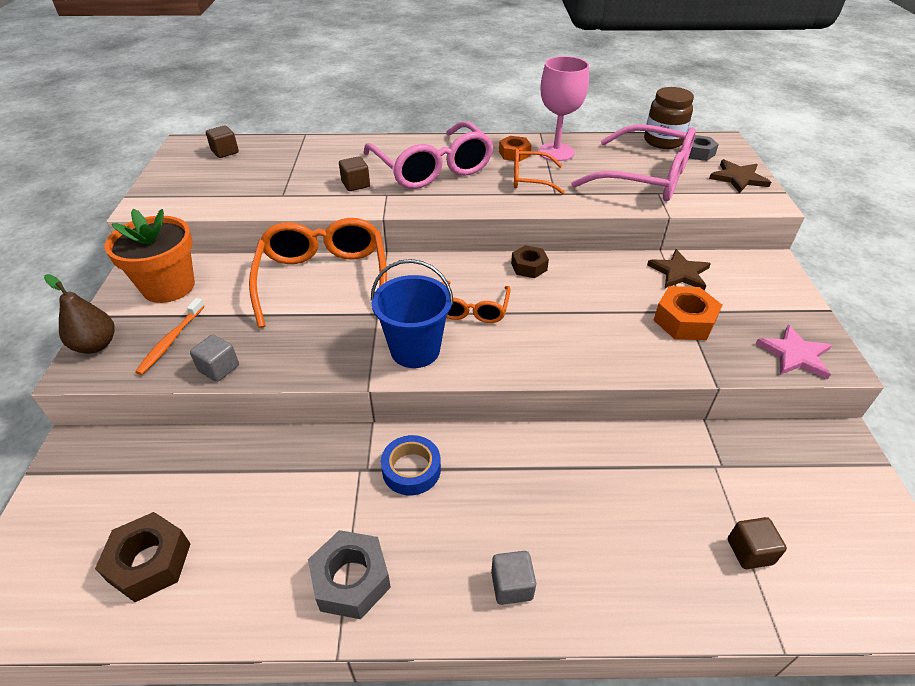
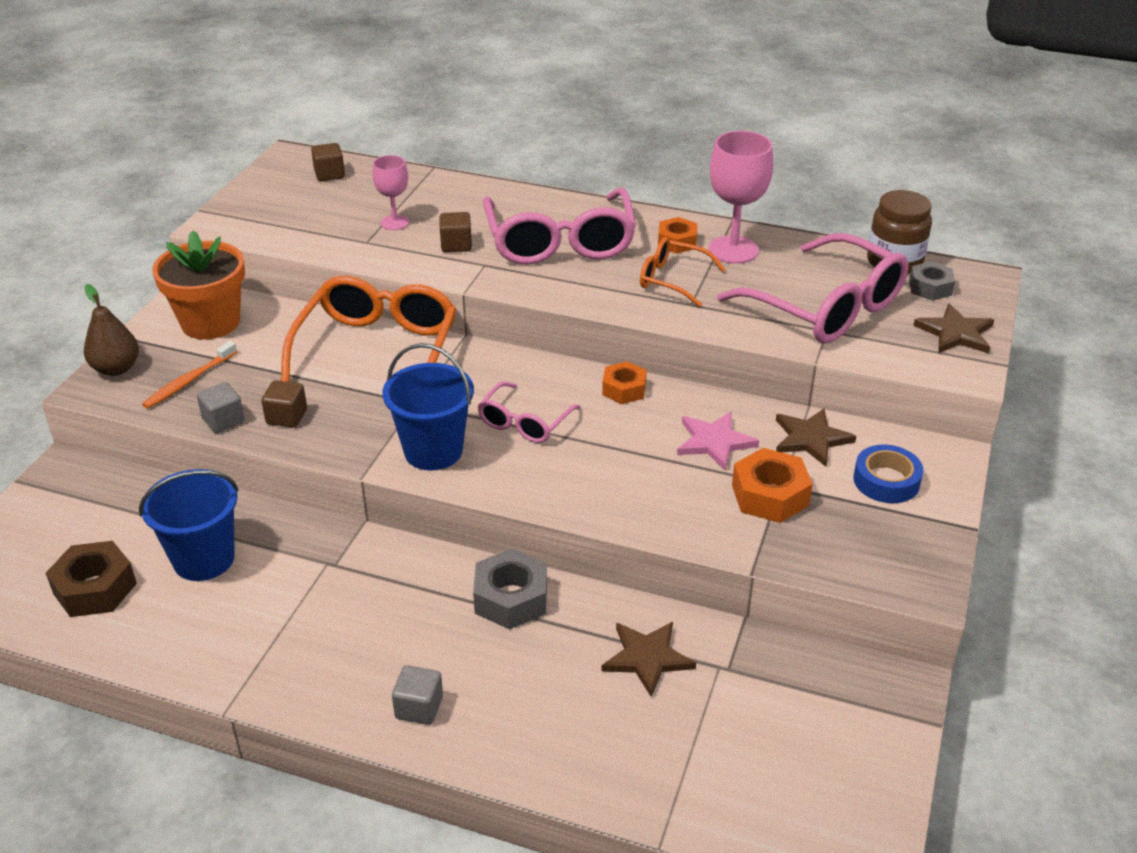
camera: 20 degrees right, 5 degrees down
(246, 499) = (204, 559): none -> blue bucket
(297, 177) = (395, 223): none -> pink goblet
(351, 580) = (268, 657): grey nut -> grey nut (511, 598)
(411, 469) = (380, 577): blue tape -> blue tape (886, 481)
(472, 309) = (524, 423): orange glasses -> pink glasses
(529, 267) = (624, 389): brown nut -> orange nut
(660, 475) = (647, 658): none -> brown star
(749, 551) = (693, 755): brown cube -> brown cube (286, 417)
(795, 355) = (878, 566): pink star -> pink star (714, 442)

